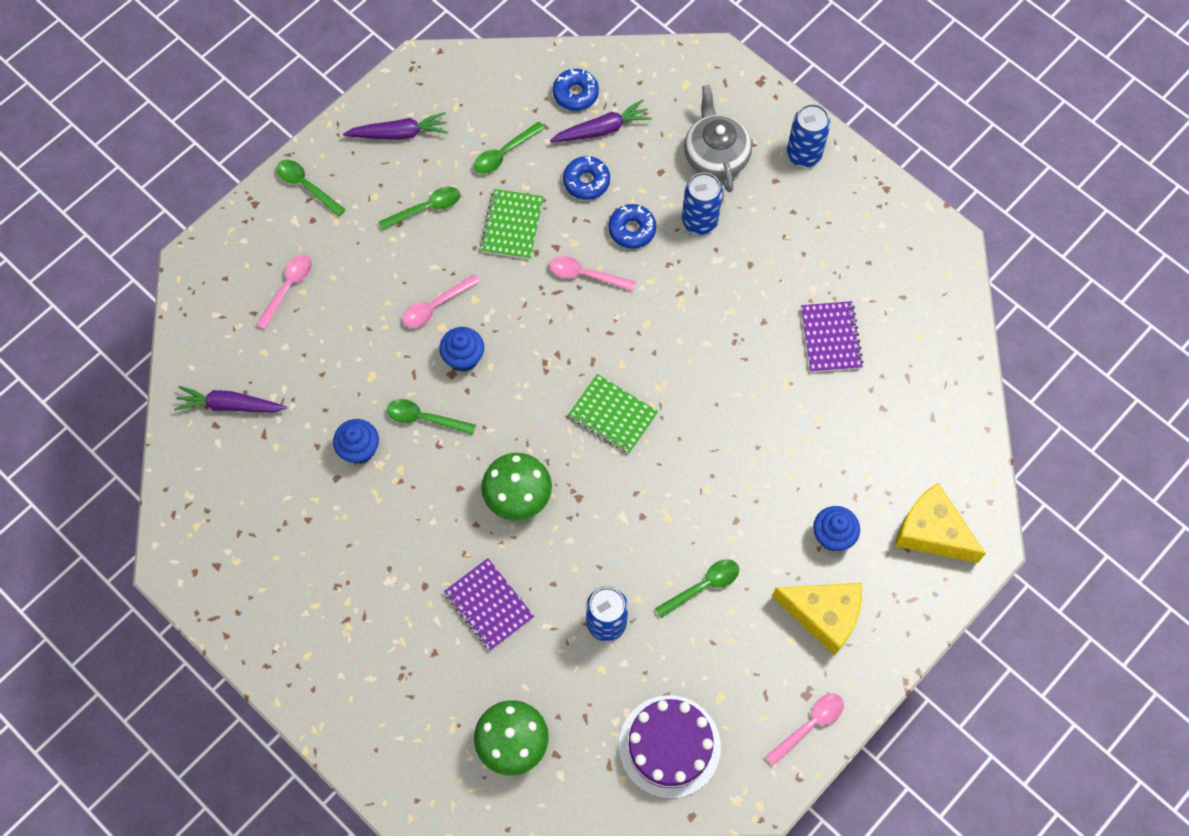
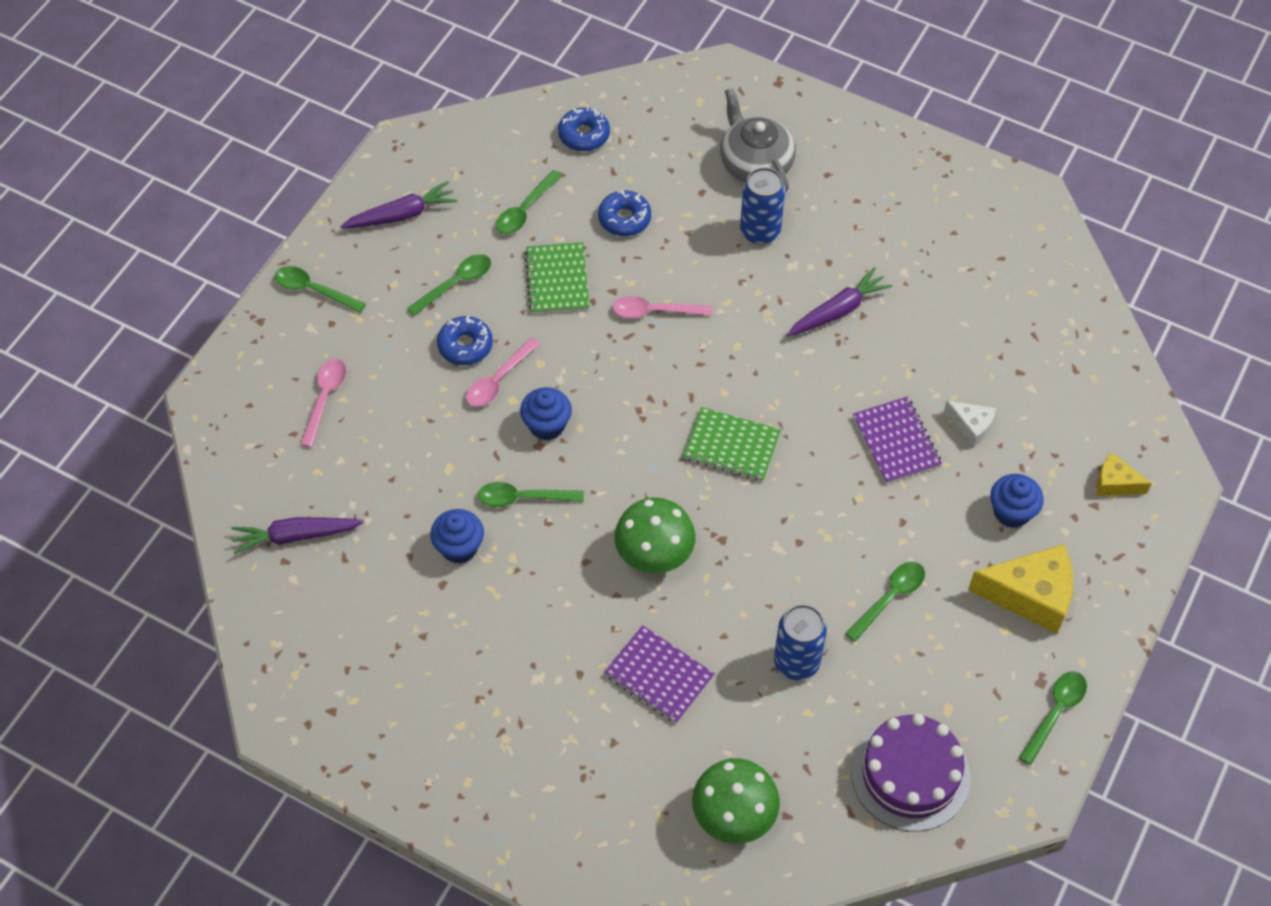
camera: 15 degrees left, 10 degrees down
(602, 129) = (624, 164): purple carrot -> purple carrot (838, 310)
(632, 230) = (690, 255): blue donut -> blue donut (465, 345)
(803, 154) = (848, 143): blue can -> none
(810, 725) = (1055, 712): pink spoon -> green spoon
(823, 448) = (971, 426): none -> white cheese
(831, 338) = (940, 315): purple notebook -> purple notebook (896, 441)
(931, 532) = (1115, 483): yellow cheese -> yellow cheese, size x0.54

